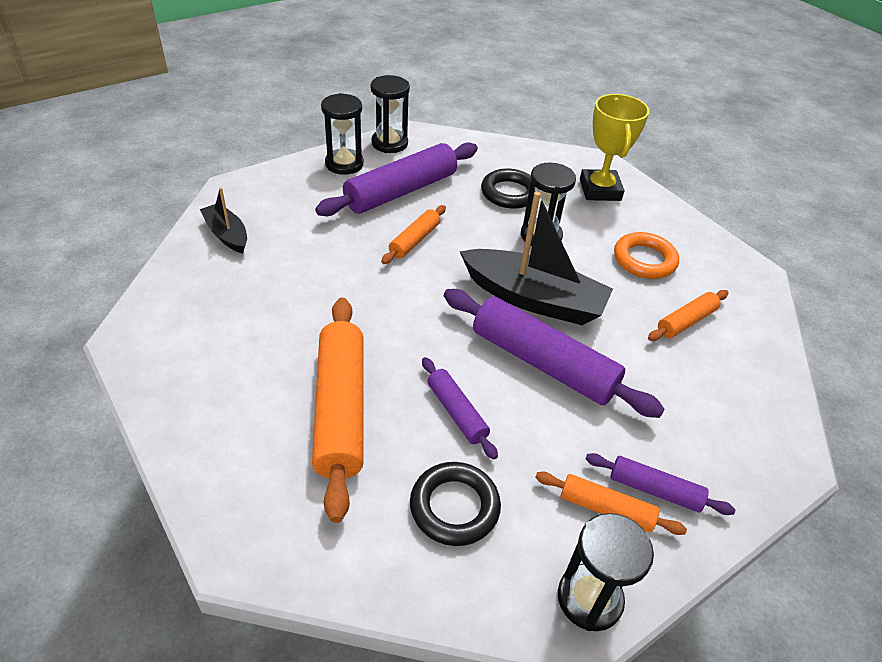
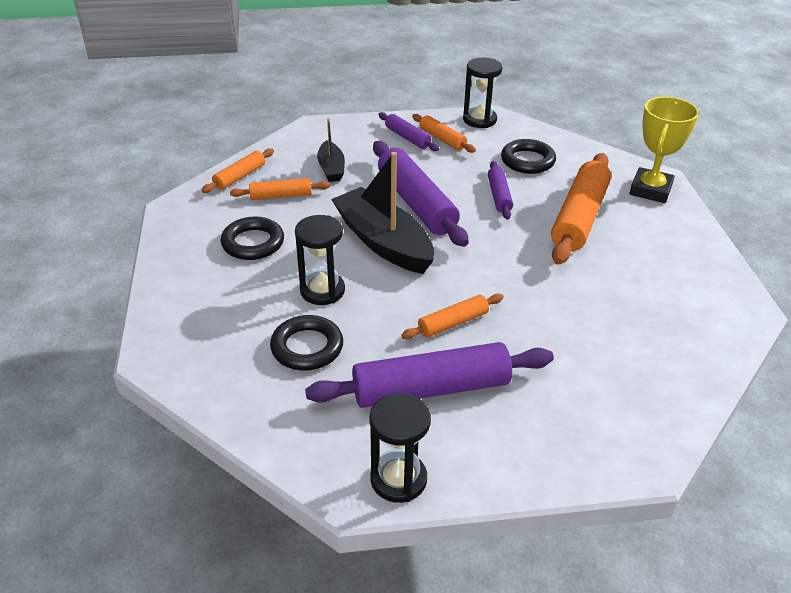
camera: 150 degrees left, 5 degrees down
(227, 235) = (655, 389): black boat -> black boat (331, 168)
(344, 164) = (482, 458): black hourglass -> none
(600, 190) = (203, 320): yellow trophy -> yellow trophy (650, 190)
(644, 260) = (253, 243): orange ring -> black ring
(756, 332) = (240, 177): none -> orange rolling pin

